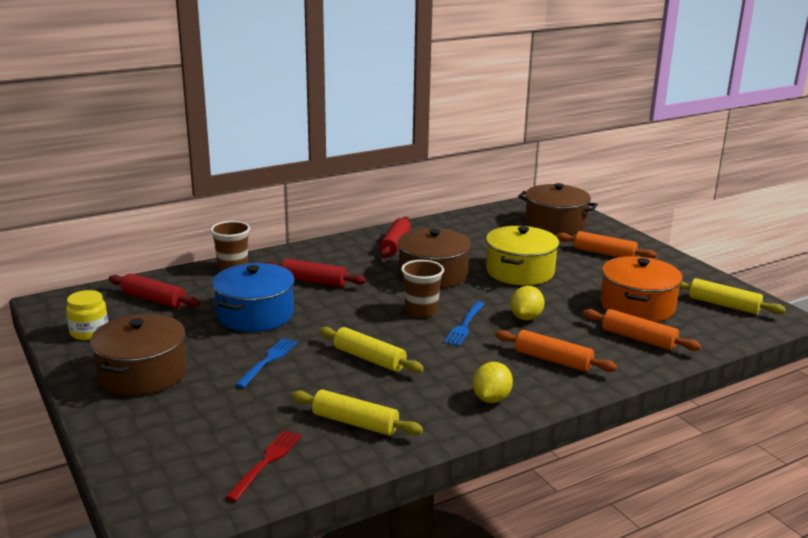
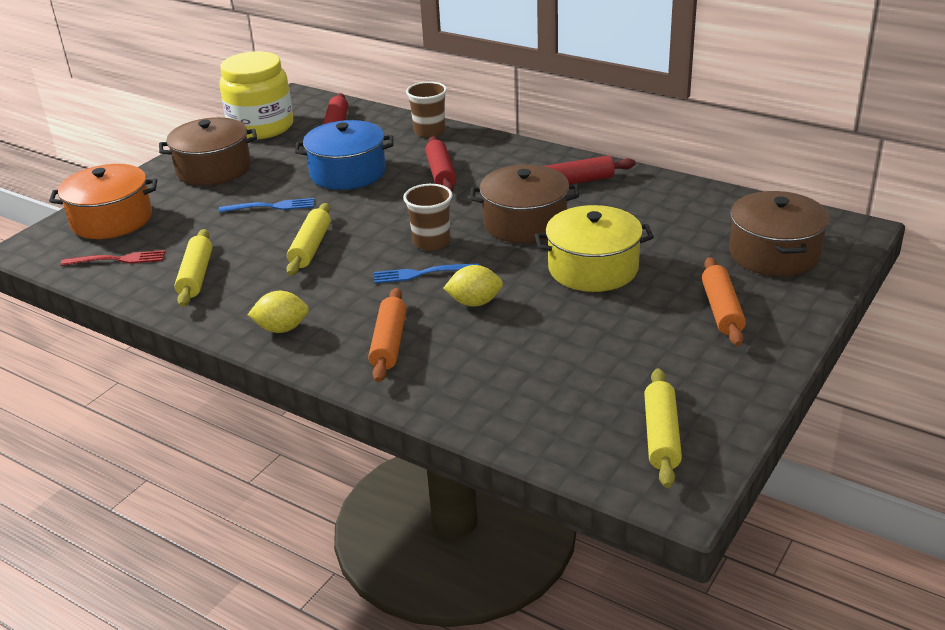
camera: 65 degrees right, 10 degrees up
(89, 332) = (261, 127): yellow jar -> yellow jar, size x1.99
(637, 306) = (582, 368): orange pot -> orange pot (112, 220)
(638, 339) = (491, 387): orange rolling pin -> none

